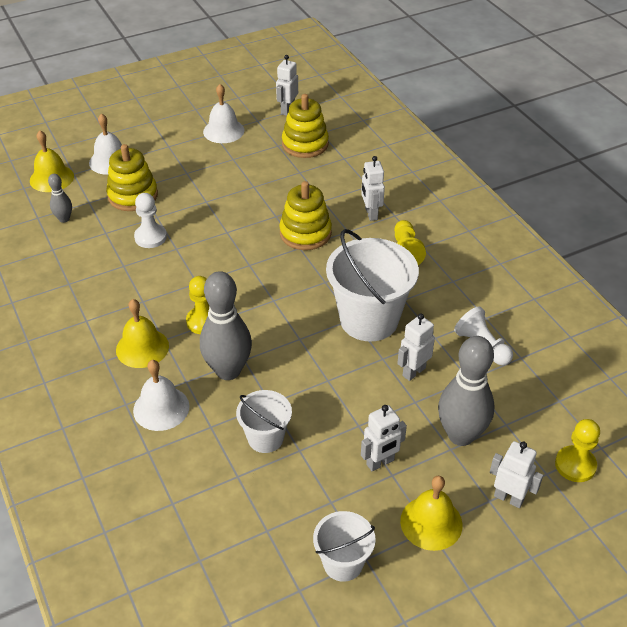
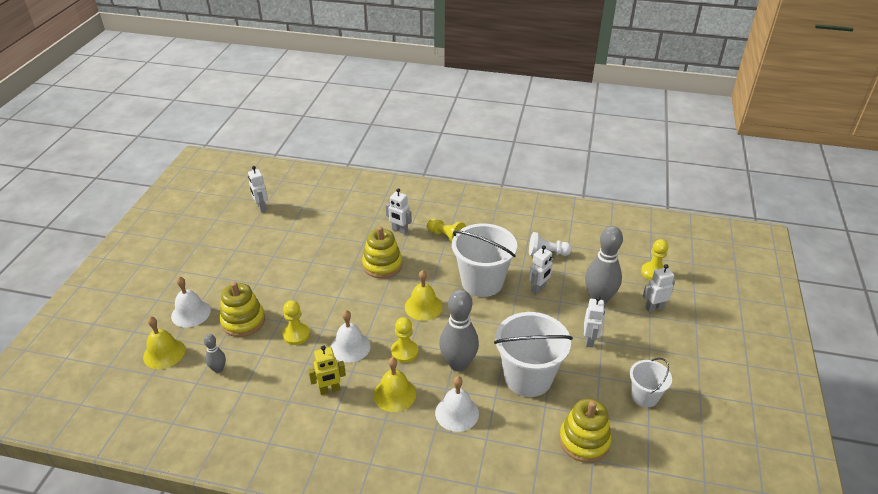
camera: 50 degrees left, 5 degrees down
(105, 301) = (329, 390): none -> yellow robot
(150, 237) = (296, 334): white pawn -> yellow pawn
(223, 131) = (240, 244): white bell -> white bell (350, 347)
(265, 438) = (528, 377): white bucket -> white bucket, size x1.83
(305, 144) = (304, 219): yellow stacking toy -> yellow stacking toy (584, 441)
(413, 371) = (538, 289): white robot -> white robot turned 135 degrees counterclockwise
(431, 522) = (646, 345): yellow bell -> yellow bell (423, 306)

